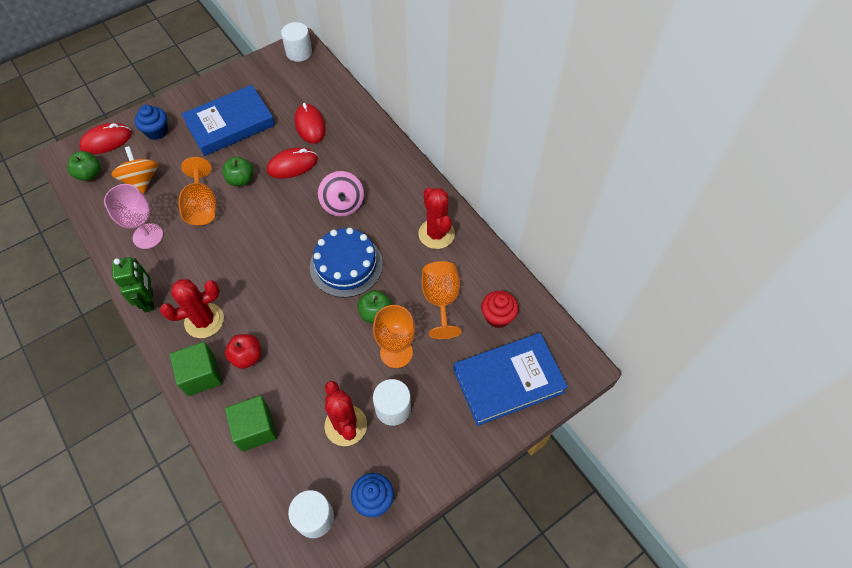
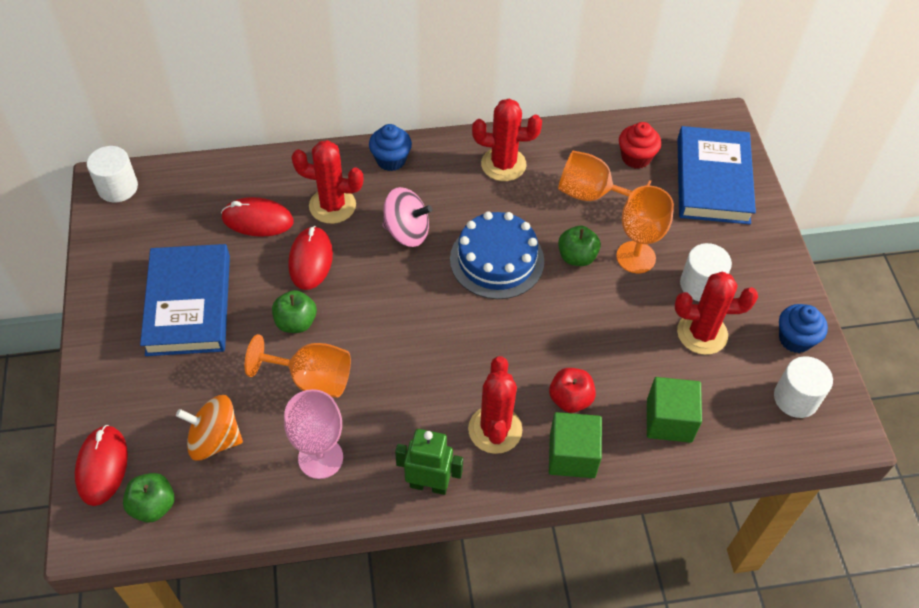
camera: 65 degrees left, 5 degrees down
(157, 131) = (134, 396): blue cupcake -> blue cupcake (391, 160)
(342, 156) = (332, 206): none -> red cactus

